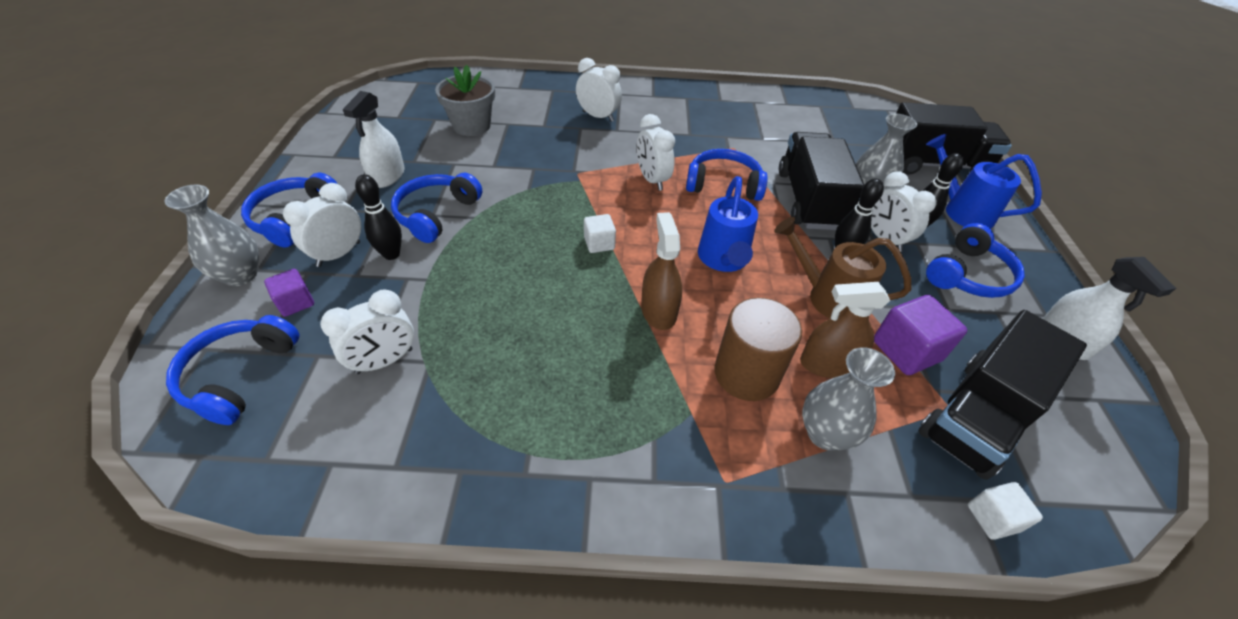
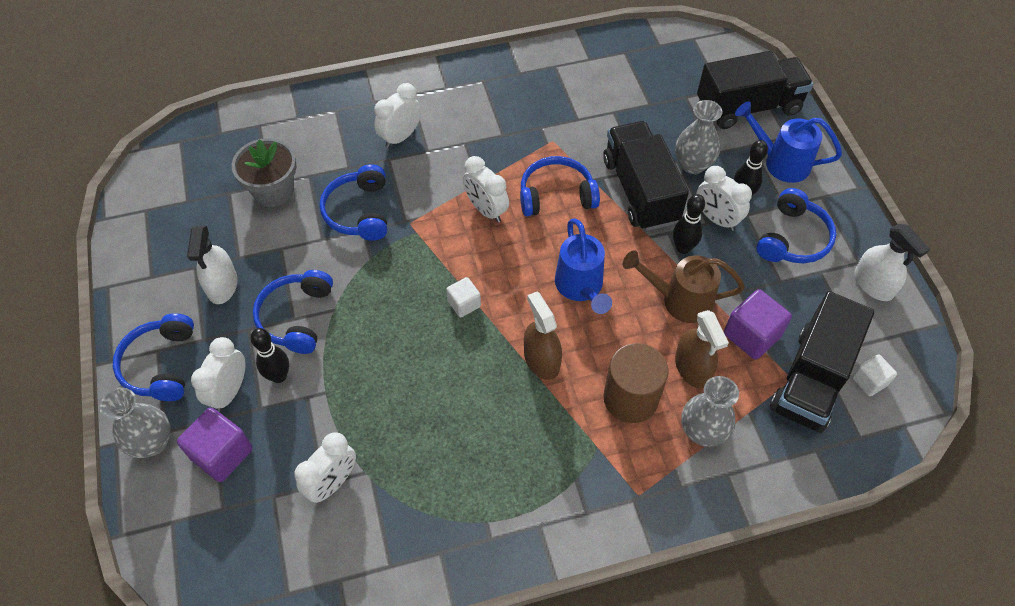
camera: 15 degrees left, 10 degrees up
(239, 375) = (218, 535): blue headphones -> blue headphones (359, 212)
(296, 302) = (222, 453): purple cube -> purple cube, size x1.67
(598, 116) = (400, 137): white clock -> white clock turned 60 degrees counterclockwise
(828, 363) = (692, 368): brown spray bottle -> brown spray bottle turned 90 degrees counterclockwise
(992, 518) = (829, 459): white cube -> white cube (869, 381)

